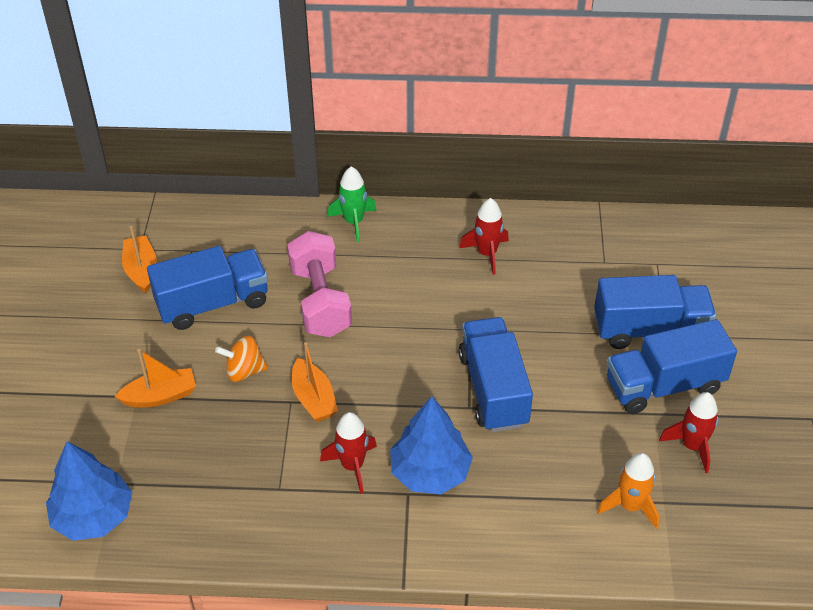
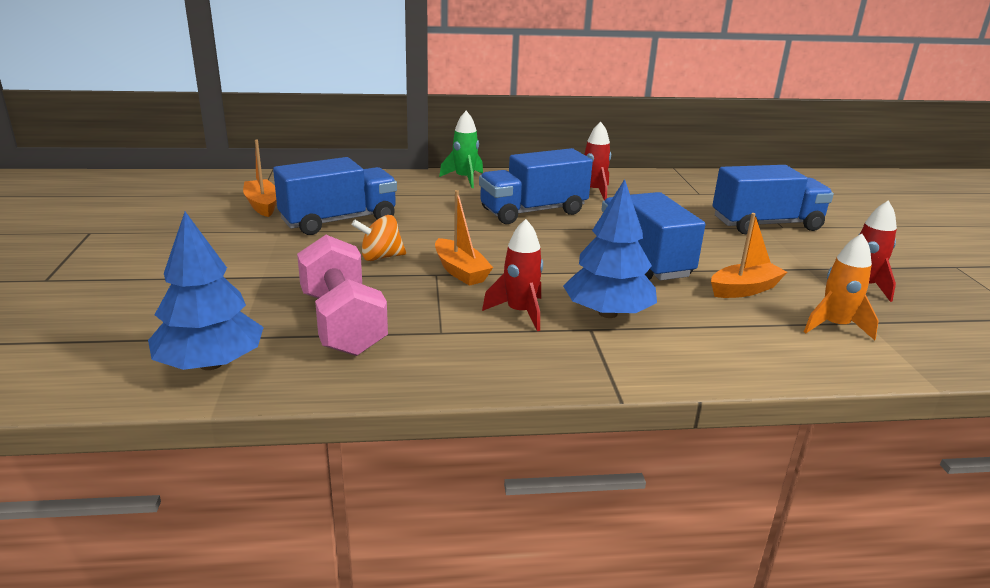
camera: 10 degrees left, 20 degrees down
(160, 396) = (289, 275): orange boat -> orange boat (744, 289)
(320, 301) = (447, 217): pink dumbbell -> pink dumbbell (342, 323)
(664, 386) = (804, 253): blue truck -> blue truck (533, 211)

